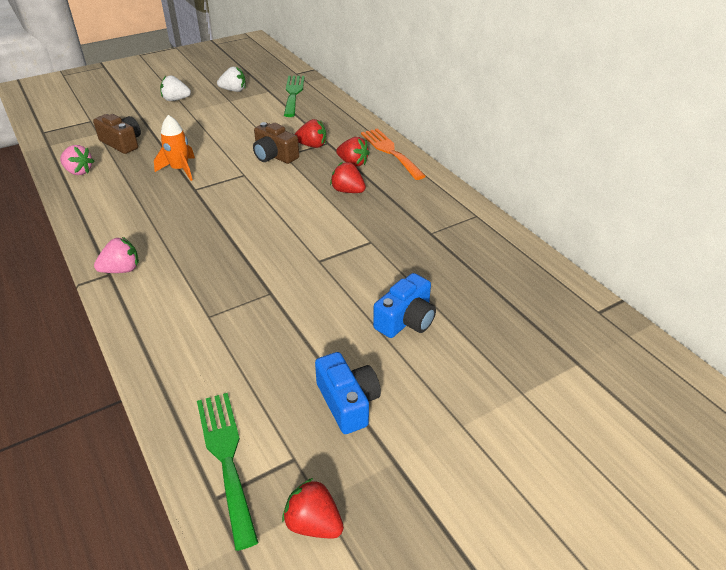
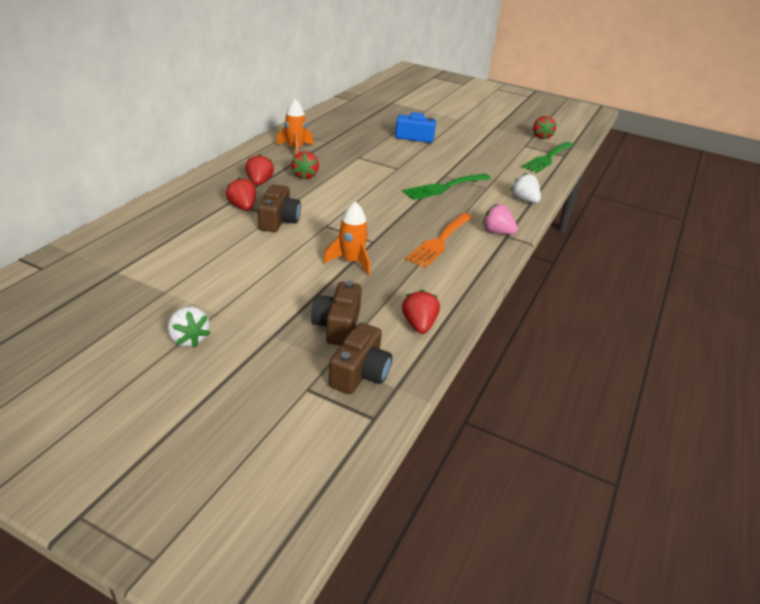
camera: 125 degrees left, 5 degrees down
(75, 138) = (360, 373): none -> brown camera
(79, 171) = (419, 325): pink strawberry -> red strawberry
(234, 90) = (129, 299): white strawberry -> white strawberry (524, 200)
(293, 94) = (117, 251): green fork -> green fork (444, 187)
(348, 402) = (483, 141): blue camera -> none
(390, 151) = (225, 171): orange fork -> orange fork (439, 241)
(420, 203) = (295, 149): none -> orange rocket

